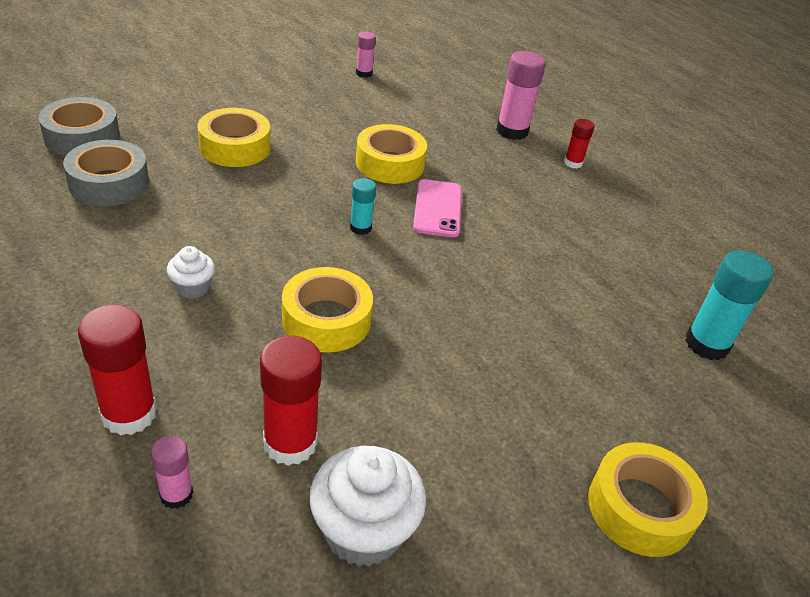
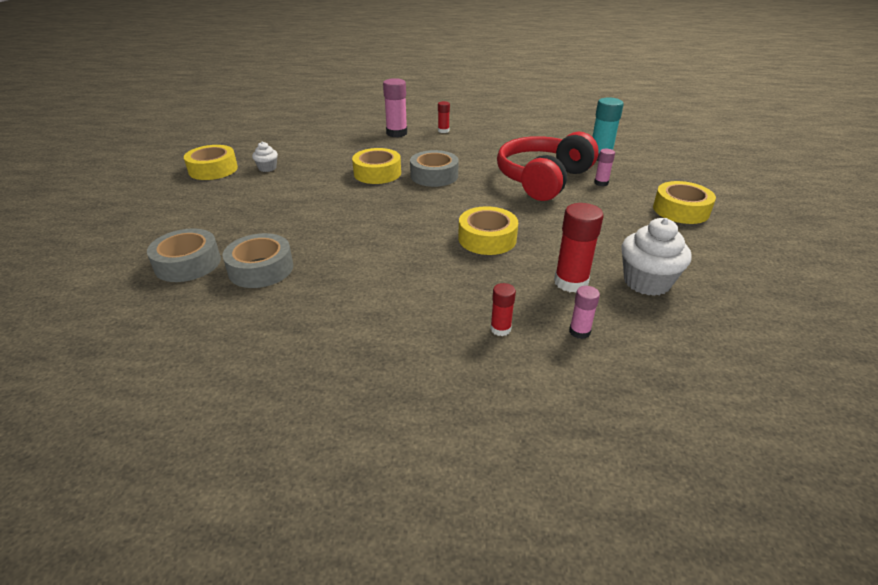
camera: 45 degrees left, 5 degrees down
(129, 414) = (500, 329): red glue stick -> red glue stick, size x0.56
(193, 288) = (411, 271): white cupcake -> white cupcake (267, 168)
(235, 147) = (290, 212): yellow tape -> yellow tape (213, 169)
(360, 228) = (422, 202): turquoise glue stick -> none
(364, 73) = (279, 148): pink glue stick -> pink glue stick (601, 183)
(437, 208) = (434, 176): pink phone -> grey tape
(550, 310) = (543, 179): none -> red headphones

